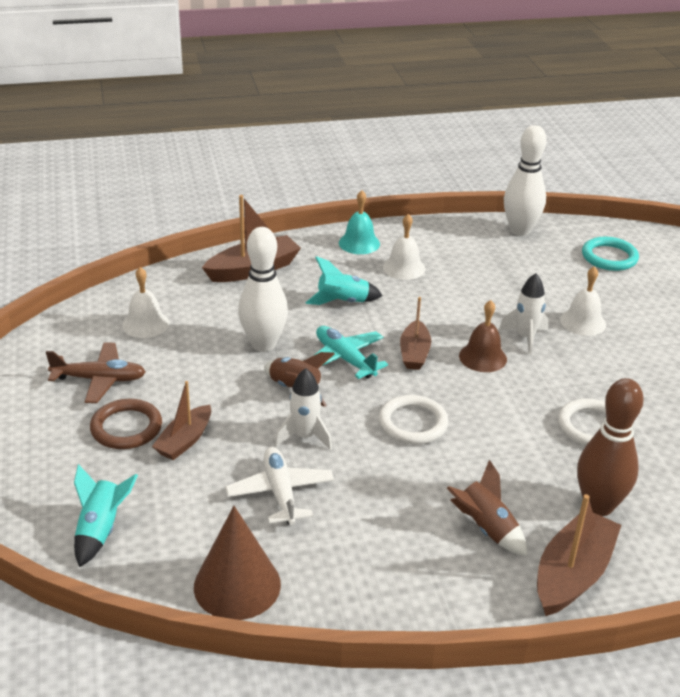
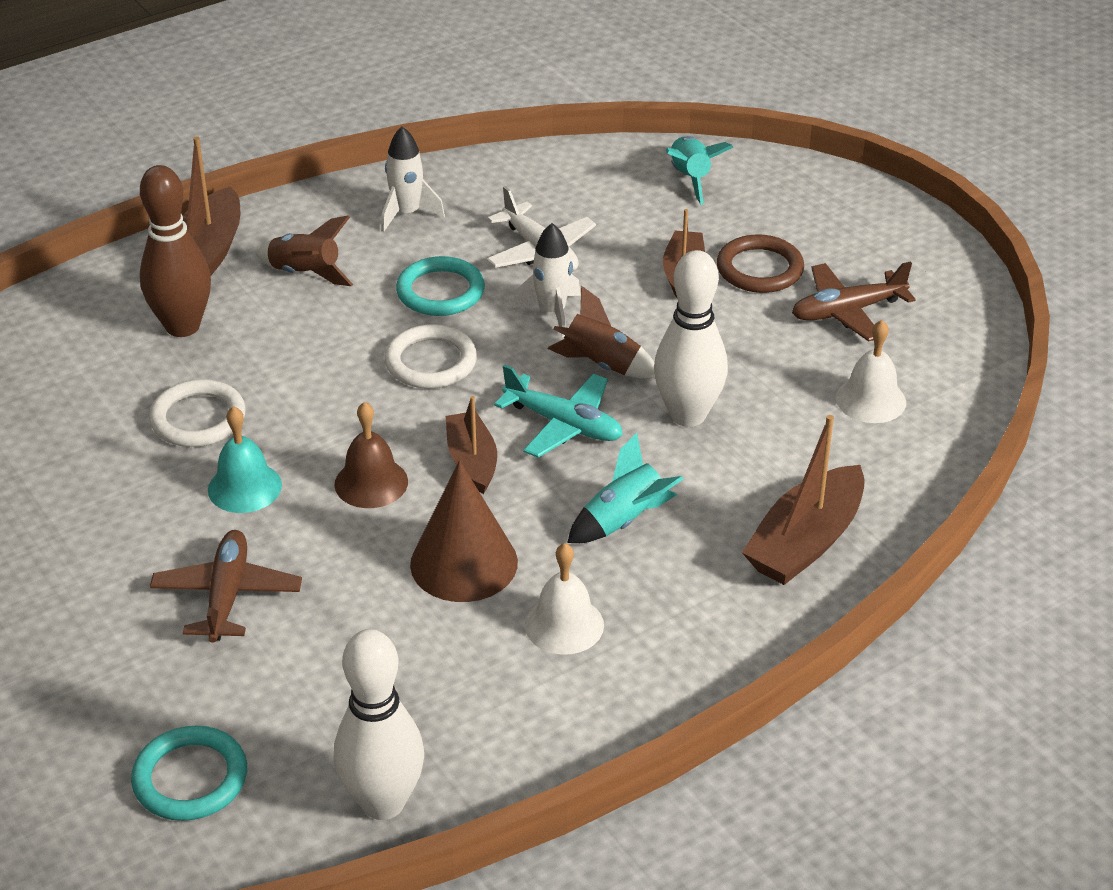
camera: 160 degrees right, 5 degrees up
(237, 585) = (528, 171): brown cone -> brown cone (464, 563)
(359, 243) = (673, 661): turquoise bell -> turquoise bell (244, 487)
(380, 478) = (440, 291): none -> turquoise ring
(525, 337) = (316, 537): white rocket -> white rocket (407, 214)
(583, 322) = (227, 595): white bell -> brown plane

